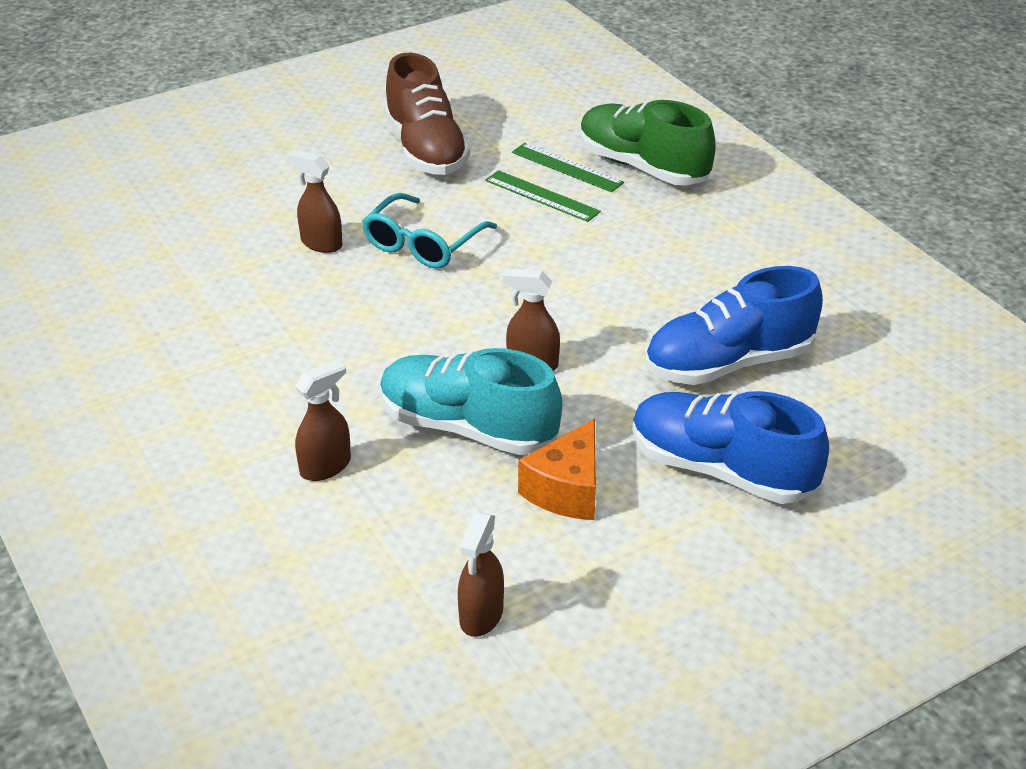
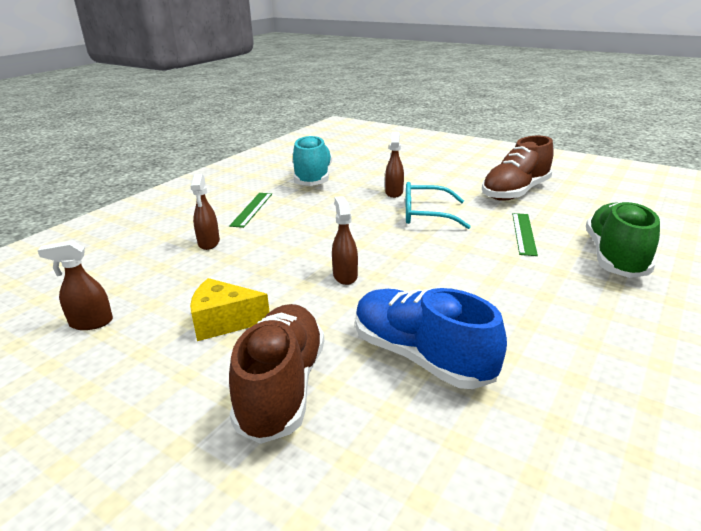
camera: 65 degrees right, 10 degrees down
(326, 466) = (209, 243): brown spray bottle -> brown spray bottle turned 60 degrees clockwise
(468, 428) = (266, 272): turquoise shoe -> turquoise shoe (313, 178)
(566, 489) = (224, 322): orange cheese -> yellow cheese
(567, 167) = (568, 233): green ruler -> green ruler (252, 209)
(721, 470) = (282, 387): blue shoe -> brown shoe

